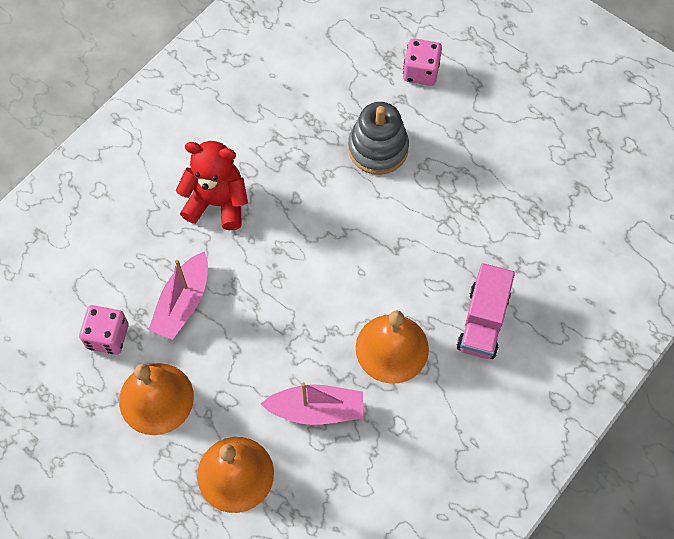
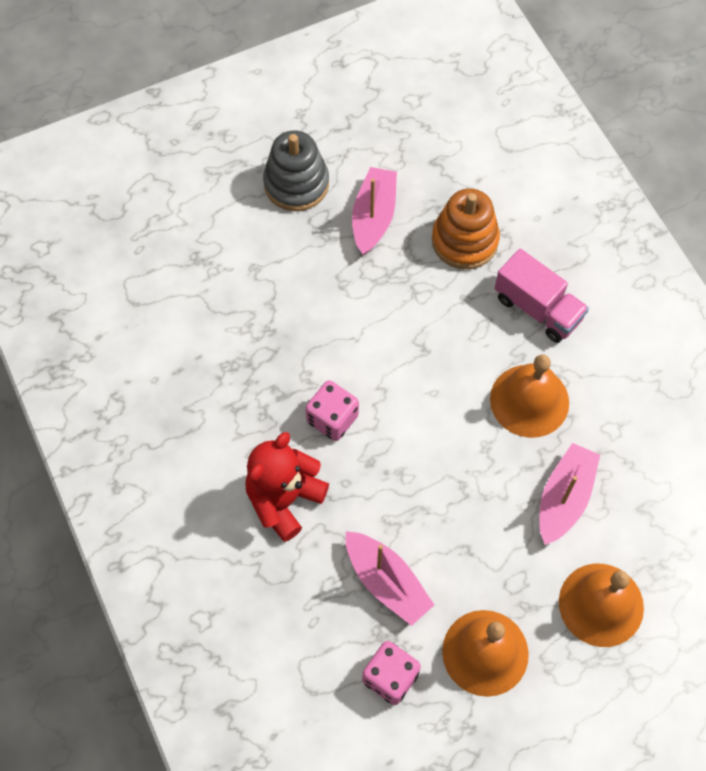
camera: 65 degrees left, 0 degrees up
(378, 148) = (301, 316): grey stacking toy -> grey stacking toy (296, 184)
(421, 72) = (233, 237): pink dice -> pink dice (332, 419)
(497, 162) = (373, 217): none -> pink boat
(515, 239) = (464, 241): none -> orange stacking toy

